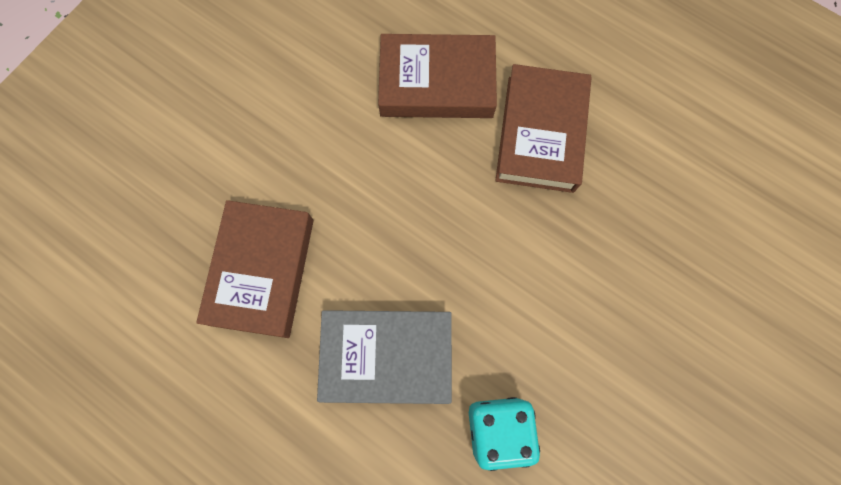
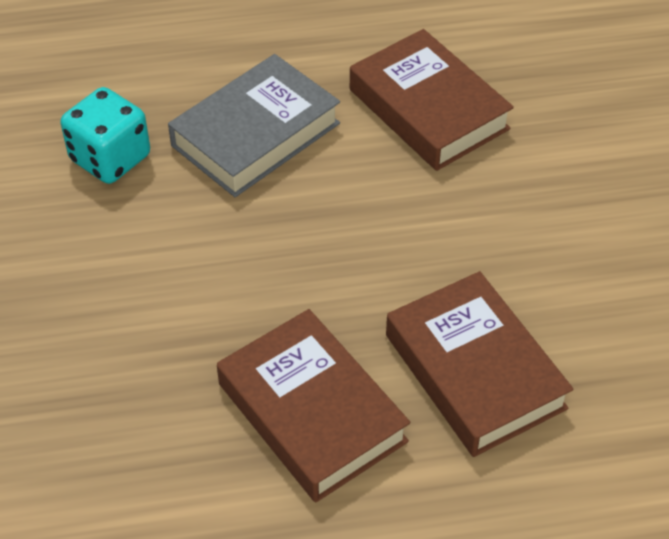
camera: 135 degrees right, 25 degrees down
(437, 83) = (474, 371): brown book -> brown book turned 75 degrees counterclockwise

